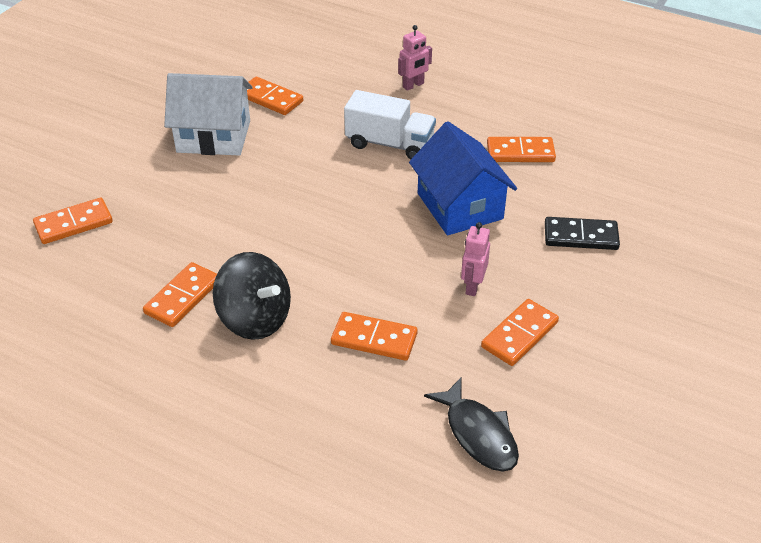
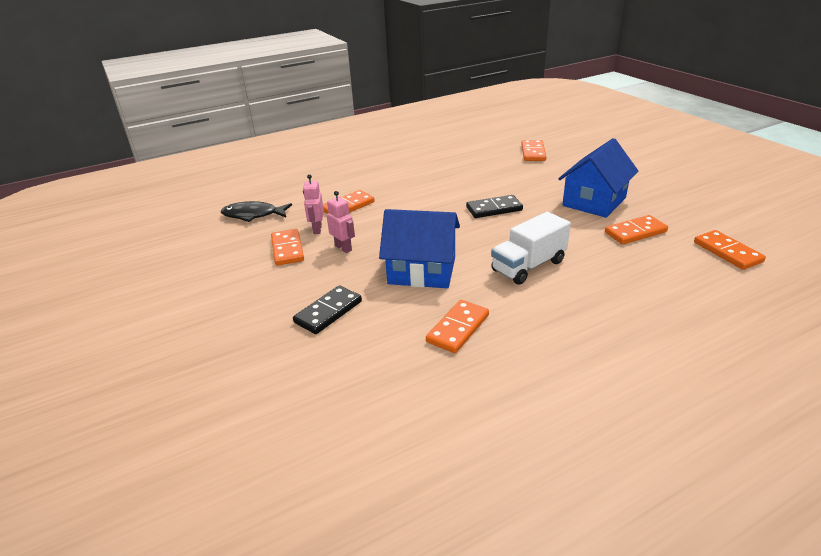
camera: 125 degrees right, 10 degrees down
(182, 297) = (442, 168): orange domino -> orange domino (727, 252)
(214, 136) = (594, 202): white house -> blue house
(255, 319) = (404, 181): black spinning top -> none
(284, 203) = (494, 209): none -> black domino
(413, 85) = (617, 308): pink robot -> pink robot (317, 229)

